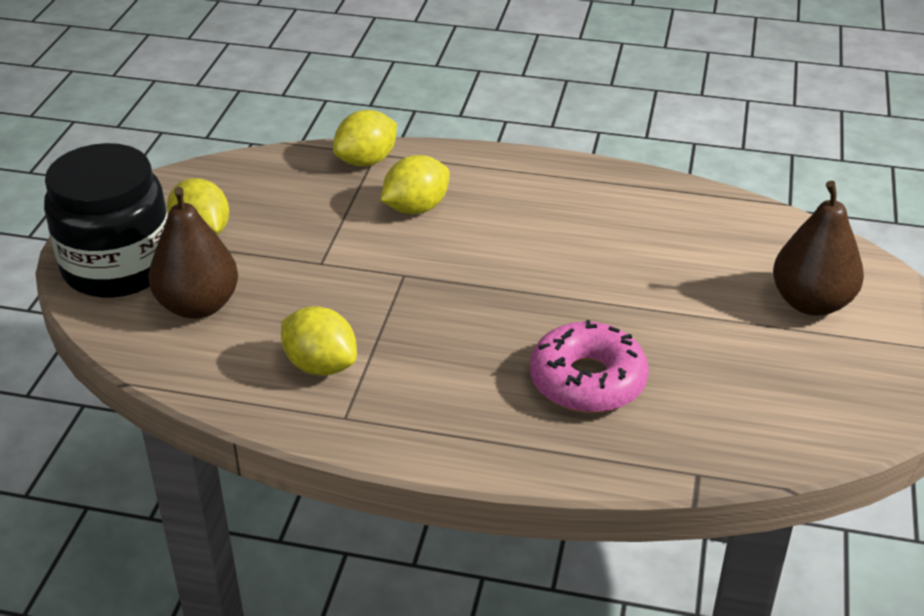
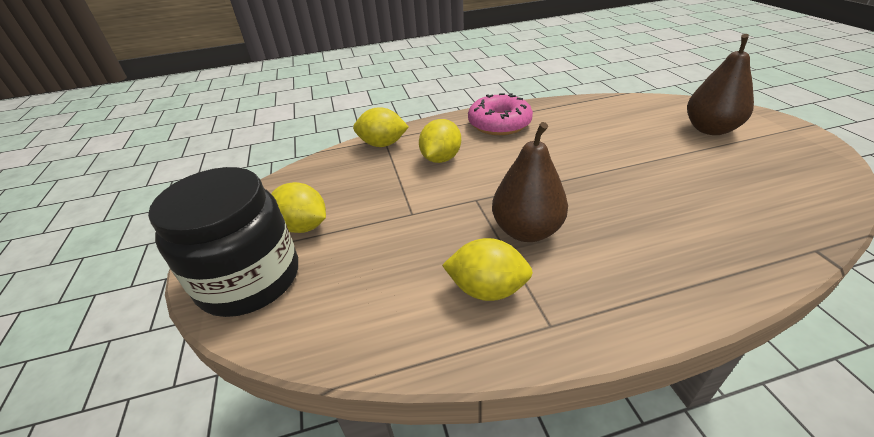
camera: 25 degrees left, 0 degrees up
(198, 306) = (344, 283): brown pear -> brown pear (526, 231)
(366, 161) = (382, 144): yellow lemon -> yellow lemon turned 75 degrees clockwise
(587, 381) = (669, 218): pink donut -> pink donut (499, 123)

